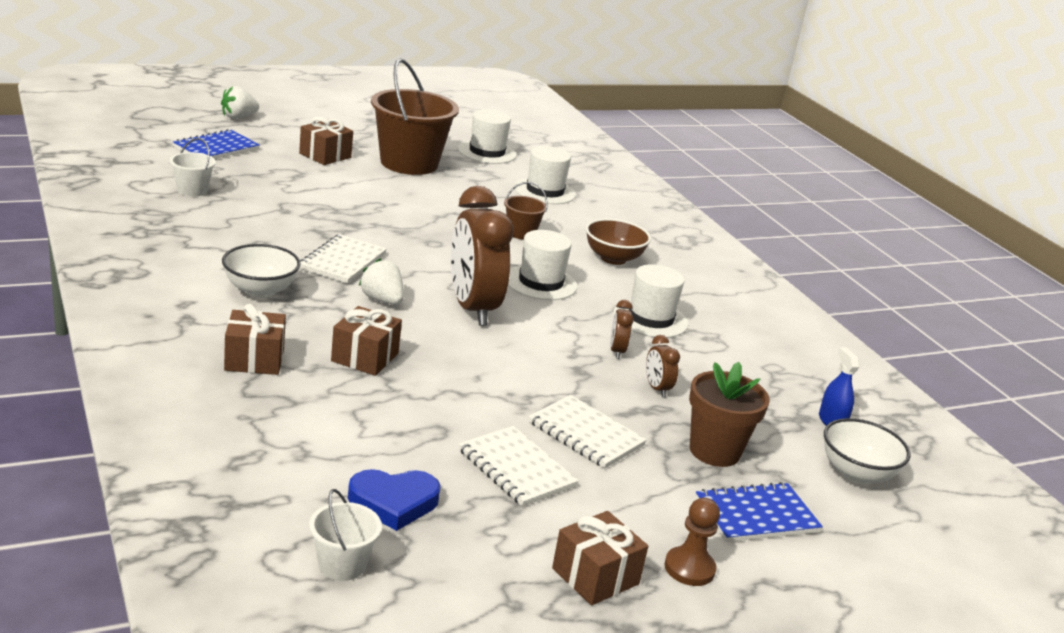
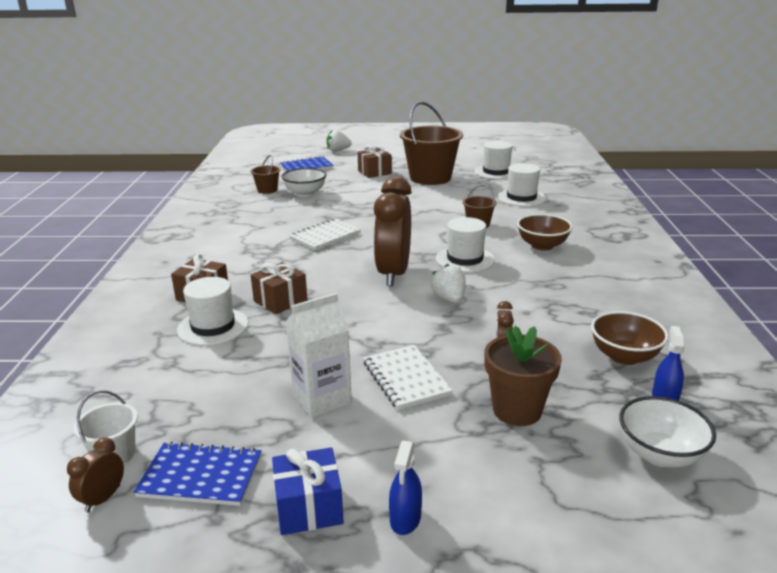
camera: 30 degrees right, 0 degrees up
(192, 190) = (267, 190): white bucket -> brown bucket
(260, 290) = (250, 251): white bowl -> white bowl (305, 193)
(382, 300) = (329, 263): white strawberry -> white strawberry (449, 299)
(393, 502) = (200, 411): blue heart -> none
(516, 468) = (322, 399): white notebook -> white carton
(595, 576) = (309, 507): brown gift -> blue gift
(616, 351) = (489, 315): brown clock -> brown clock (103, 498)
(650, 319) = (540, 292): white hat -> white hat (213, 326)
(689, 568) = (405, 518): brown pawn -> blue spray bottle
(756, 515) = (515, 478): blue notebook -> blue notebook (201, 476)
(774, 383) = (624, 356): none -> brown bowl

